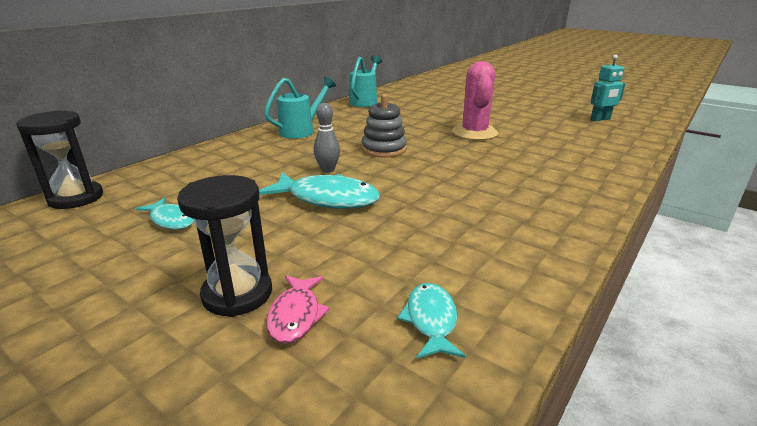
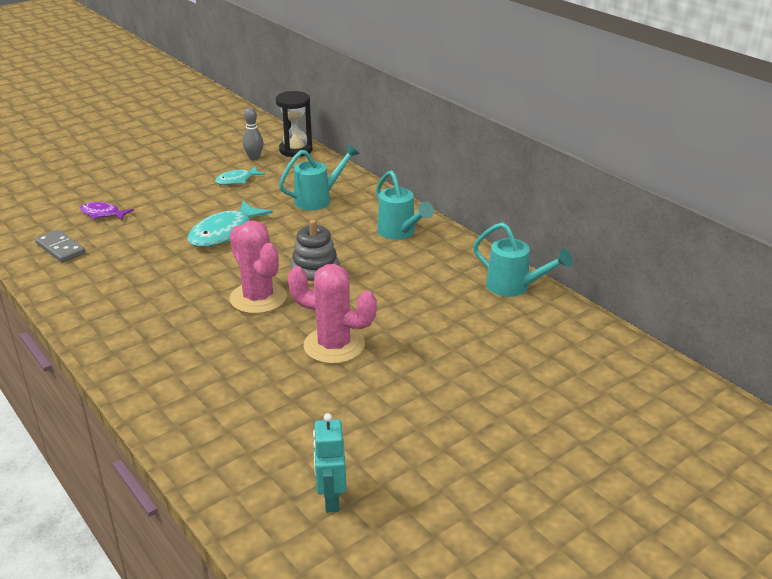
camera: 105 degrees right, 5 degrees up
(235, 166) = (318, 199): none -> turquoise watering can
(237, 294) = (135, 200): black hourglass -> none
(296, 315) = (102, 214): pink fish -> purple fish
(327, 170) = (282, 238): grey bowling pin -> grey bowling pin (254, 158)
(431, 320) = (60, 248): turquoise fish -> grey domino
(440, 163) = (258, 298): none -> pink cactus

